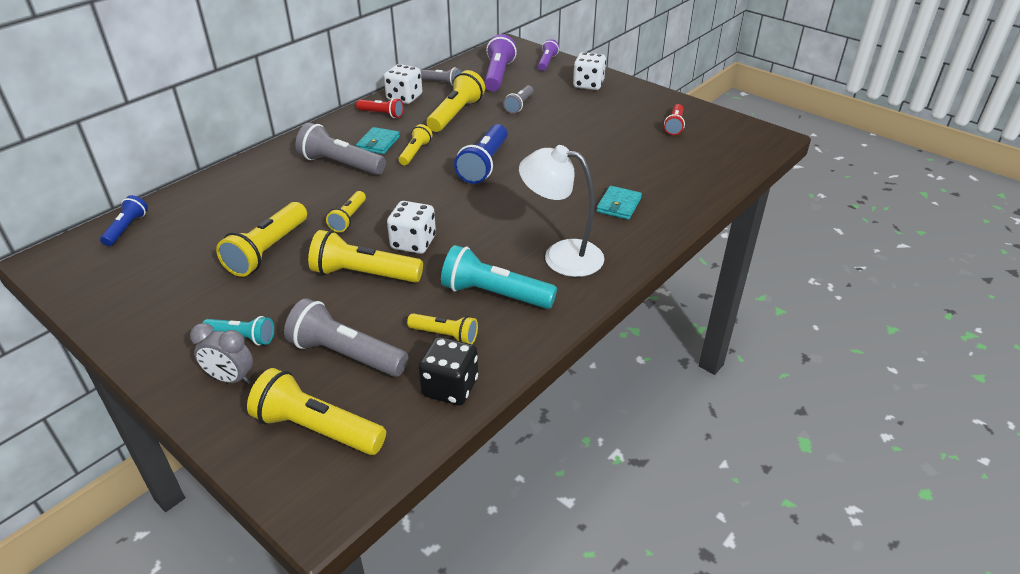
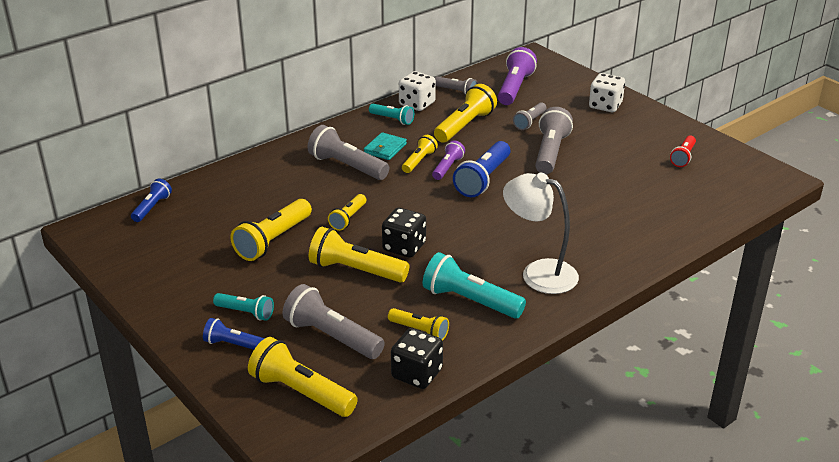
camera: 10 degrees right, 5 degrees down
(231, 378) = (234, 344): grey clock -> blue flashlight
(381, 114) = (392, 119): red flashlight -> turquoise flashlight
(413, 243) = (404, 247): white dice -> black dice
(546, 132) = (550, 153): none -> grey flashlight
(547, 62) = (568, 78): purple flashlight -> purple flashlight (447, 167)
(618, 205) = (605, 231): turquoise wallet -> none

